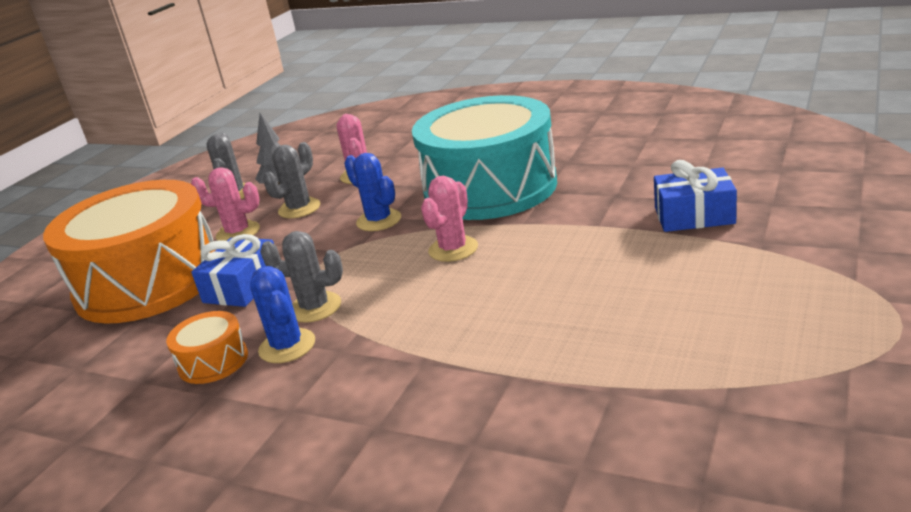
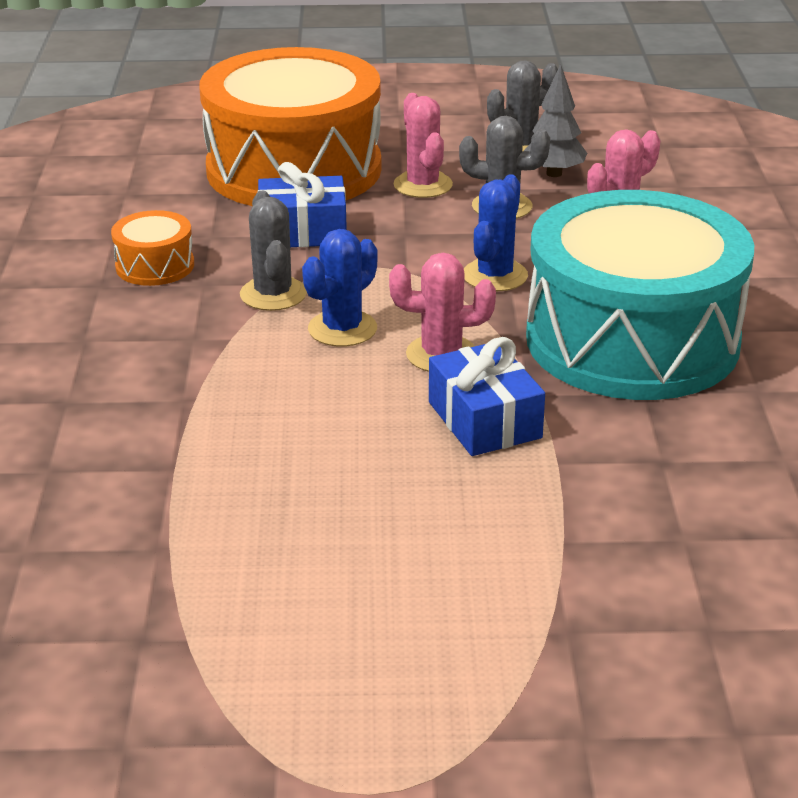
camera: 60 degrees right, 5 degrees up
(287, 346) = (193, 301): blue cactus -> blue cactus (342, 329)
(694, 216) = (627, 550): blue gift -> blue gift (484, 420)

